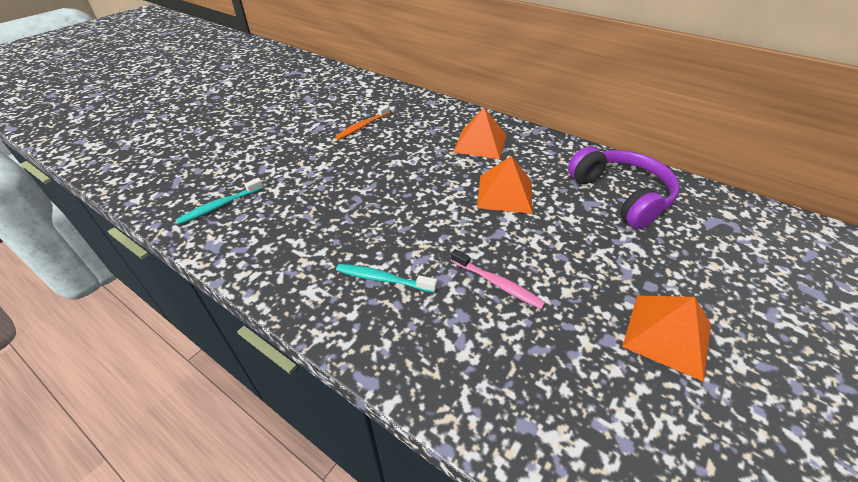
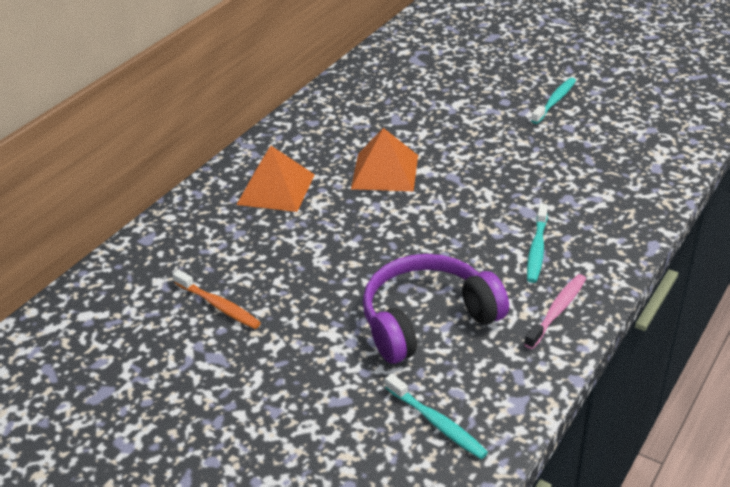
camera: 90 degrees left, 5 degrees down
(497, 283) = (524, 178): pink toothbrush -> pink toothbrush (557, 311)
(621, 195) = (381, 101): purple headphones -> purple headphones (427, 319)
(667, 335) = (555, 101): orange pyramid -> turquoise toothbrush

